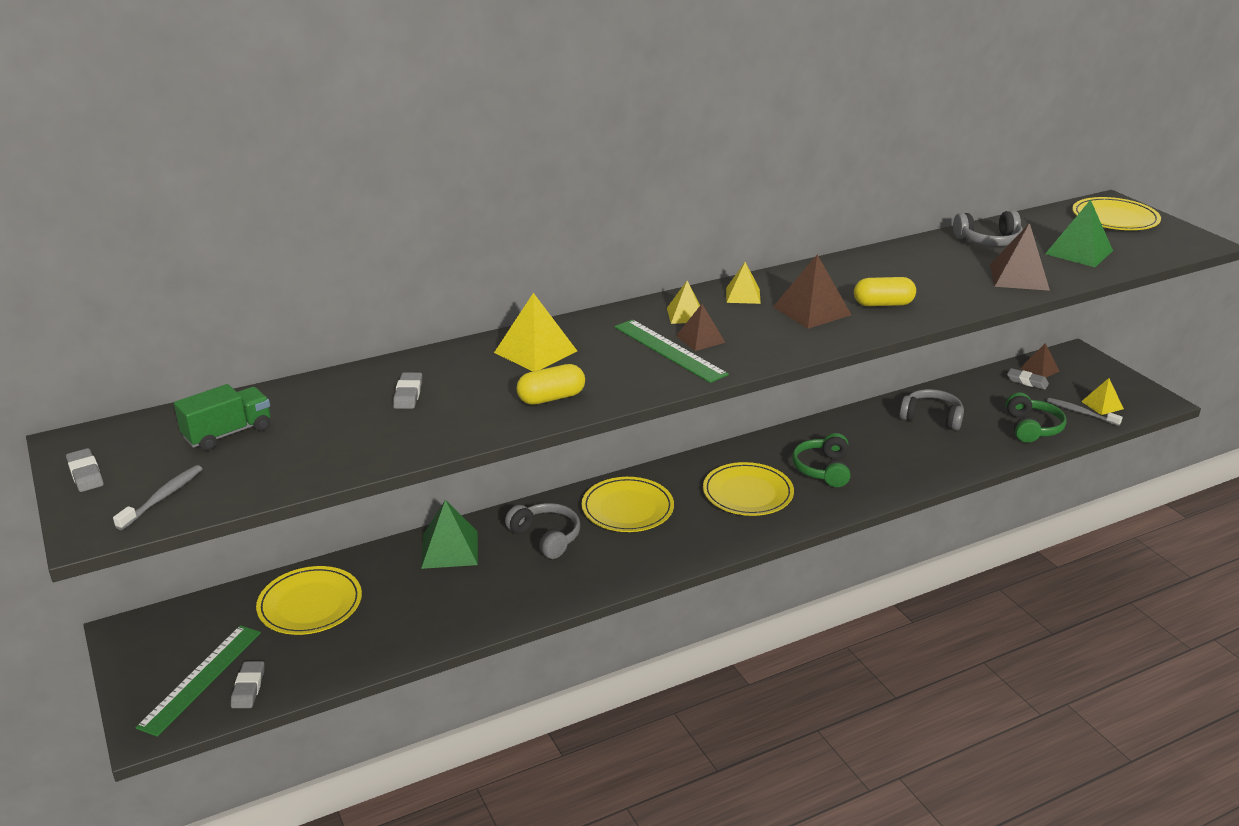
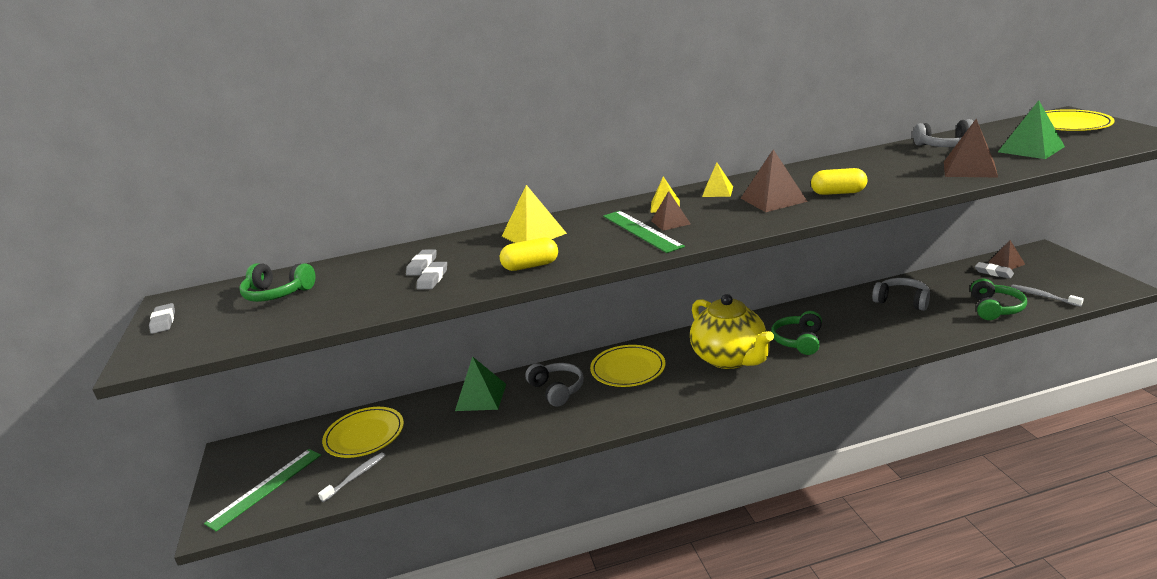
camera: 15 degrees right, 5 degrees down
(162, 497) = (203, 338): grey toothbrush -> grey toothbrush (355, 477)
(228, 433) = (277, 294): green truck -> green headphones
(248, 688) = (295, 497): grey eraser -> grey eraser (433, 279)
(747, 493) = (730, 358): yellow plate -> yellow teapot
(1102, 405) = (1065, 290): yellow pyramid -> none

